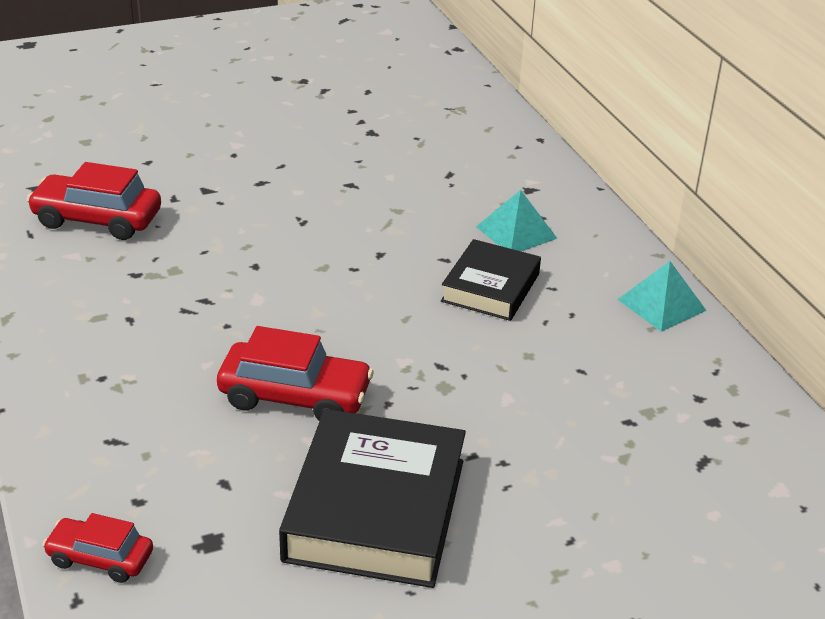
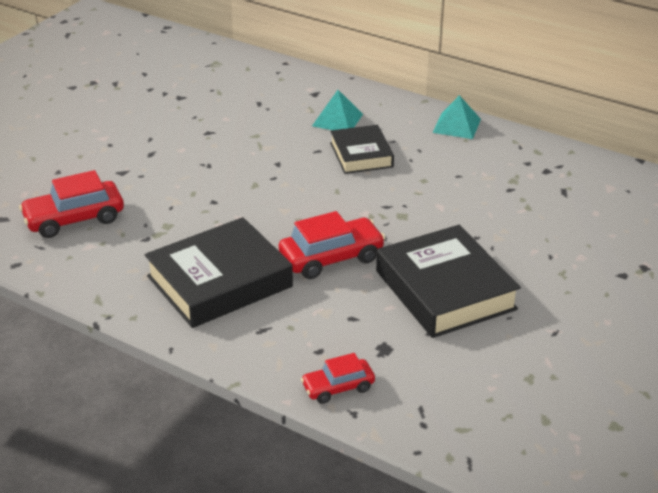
camera: 35 degrees left, 0 degrees up
(143, 360) = (219, 281): none -> black book

